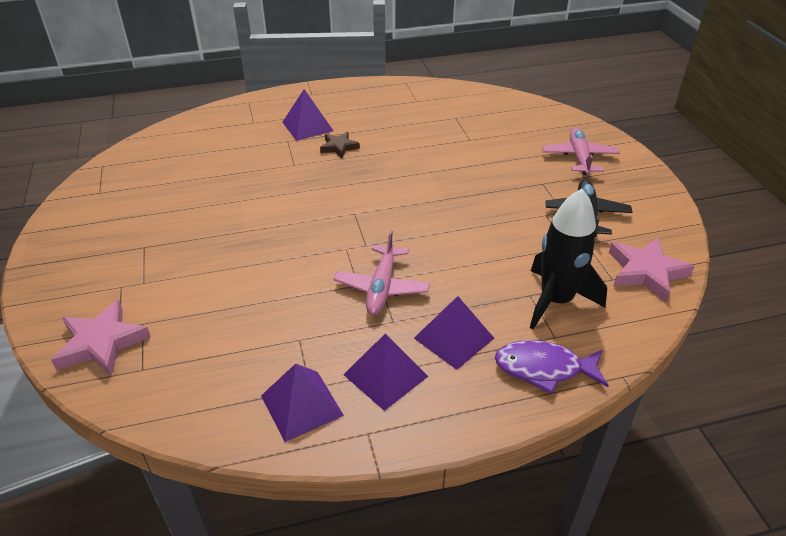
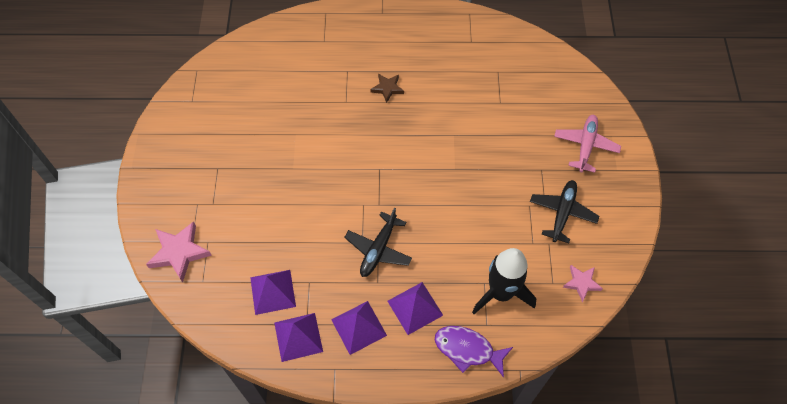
camera: 15 degrees right, 20 degrees up
(307, 126) = (368, 56): purple pyramid -> purple pyramid (272, 292)
(382, 287) = (378, 249): pink plane -> black plane
(646, 272) = (581, 283): pink star -> pink star, size x0.61

